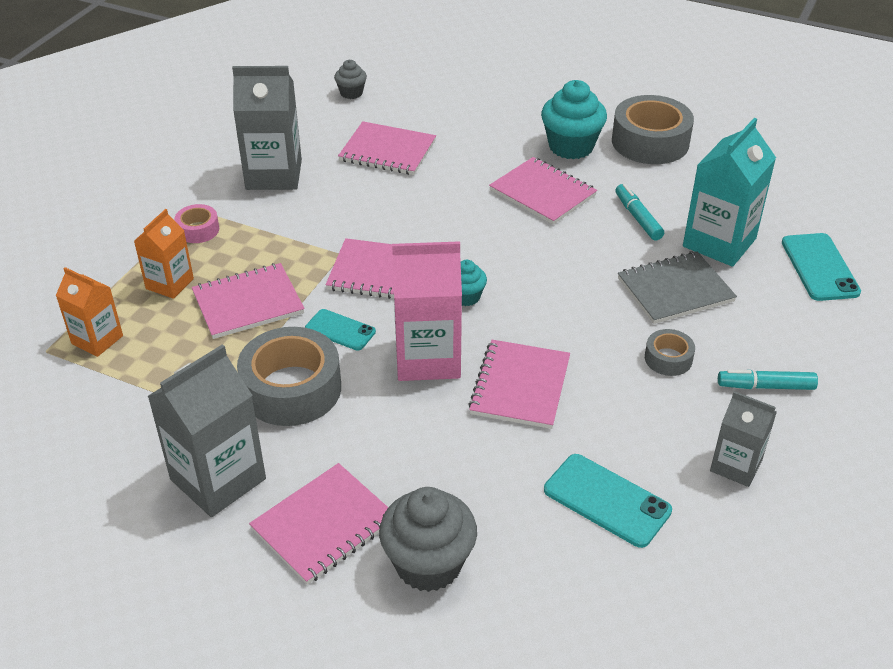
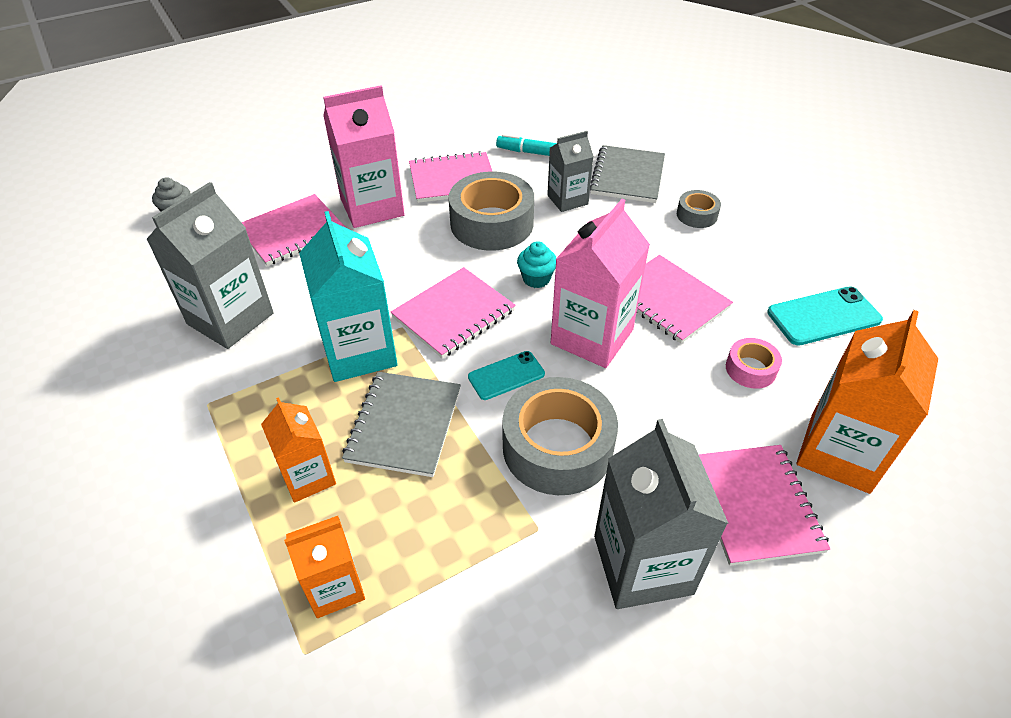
camera: 55 degrees left, 5 degrees up
(198, 230) = (247, 414): pink tape -> pink tape (750, 369)
(248, 303) = (404, 425): pink notebook -> grey notebook
(428, 564) = (839, 453): grey cupcake -> orange carton
(458, 171) = (372, 207): none -> pink carton
(571, 146) = (414, 140): turquoise cupcake -> none
(650, 142) = (454, 106): grey tape -> grey tape (491, 223)
(719, 242) = (596, 134): turquoise carton -> turquoise carton (359, 352)
(736, 465) = (825, 240): grey carton -> grey carton (567, 200)
(765, 386) = (757, 189): turquoise marker -> none
(819, 267) = (660, 111): turquoise phone -> none

